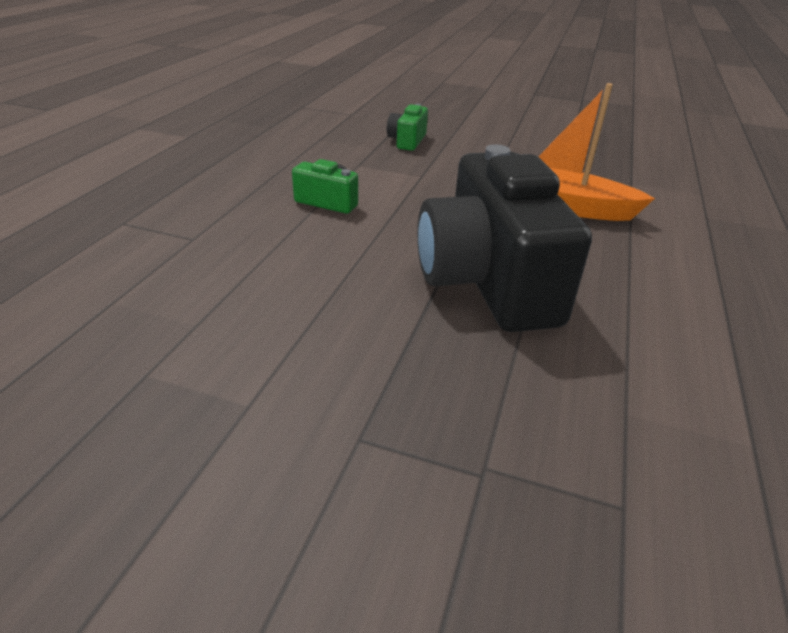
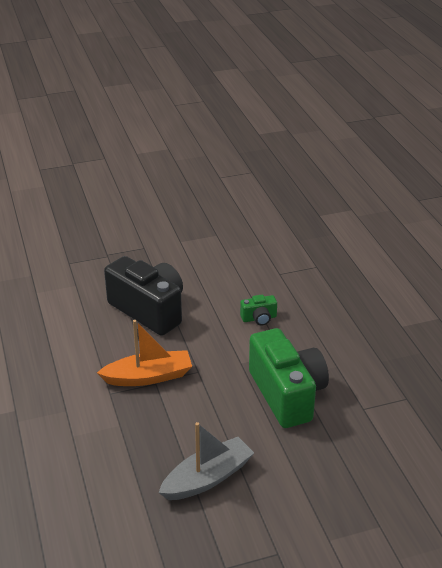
camera: 145 degrees right, 0 degrees up
(407, 141) = (287, 394): green camera -> green camera, size x2.32
(557, 129) = (207, 478): none -> grey boat

